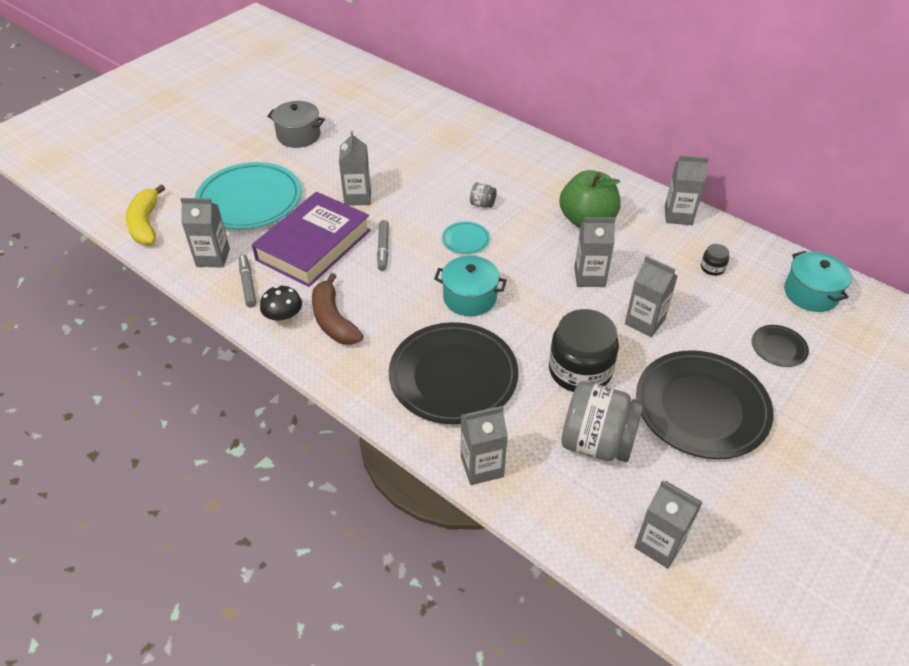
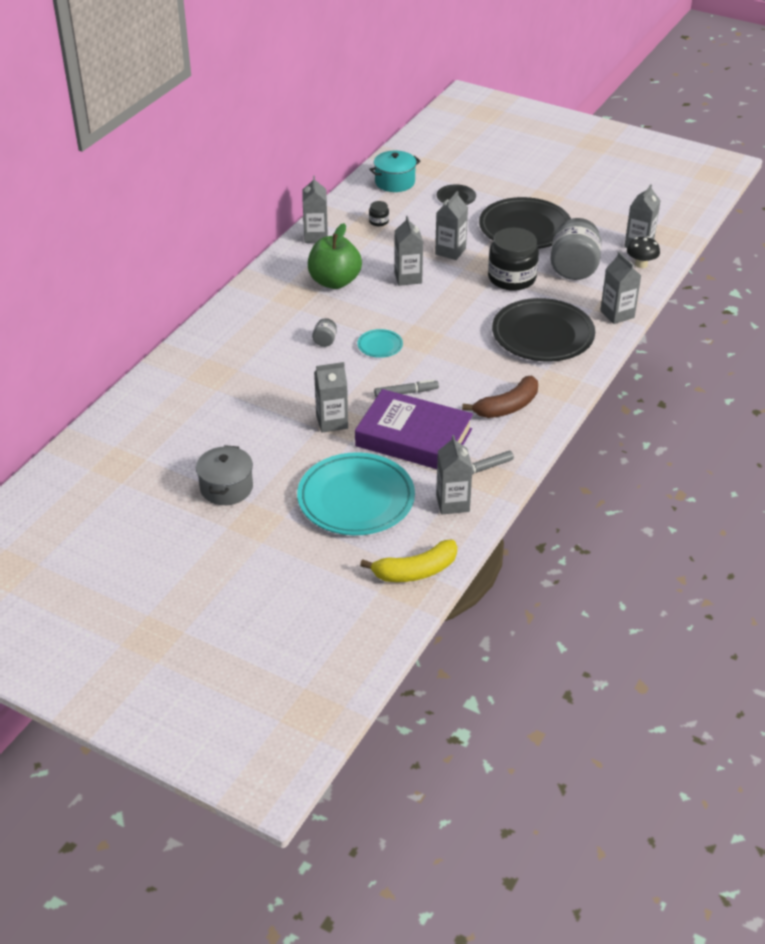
camera: 100 degrees left, 5 degrees down
(284, 319) = (516, 436): black mushroom -> black mushroom (641, 264)
(470, 298) = (453, 336): turquoise pot -> none

